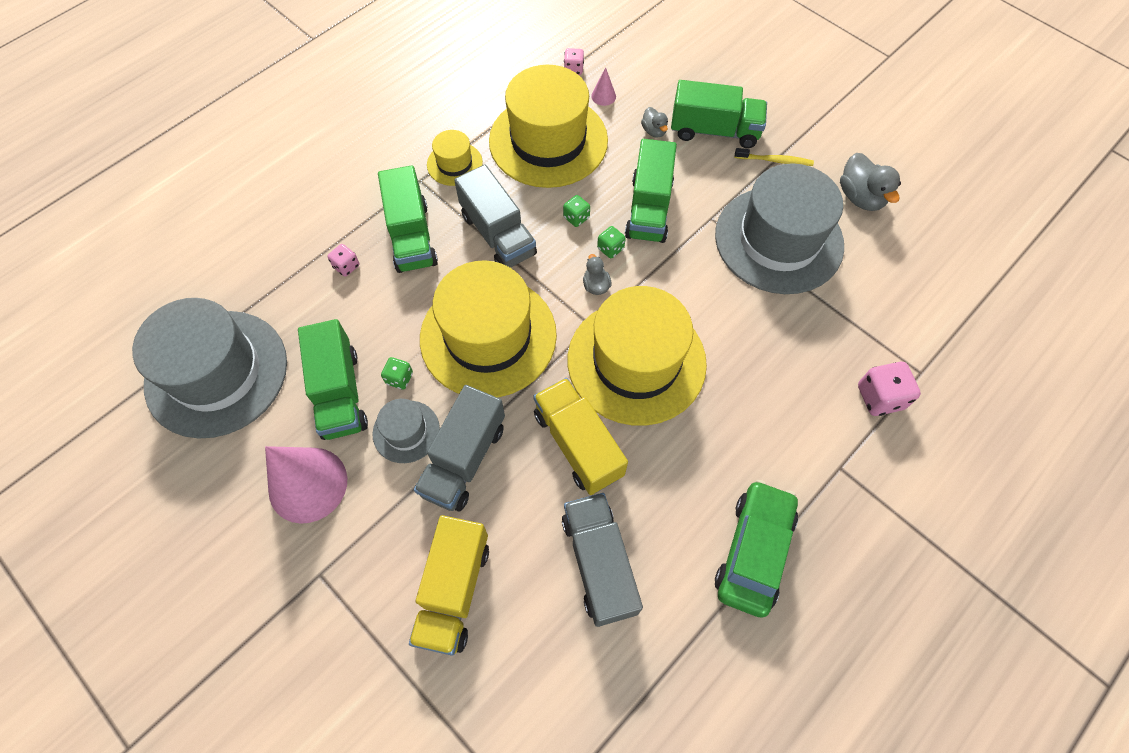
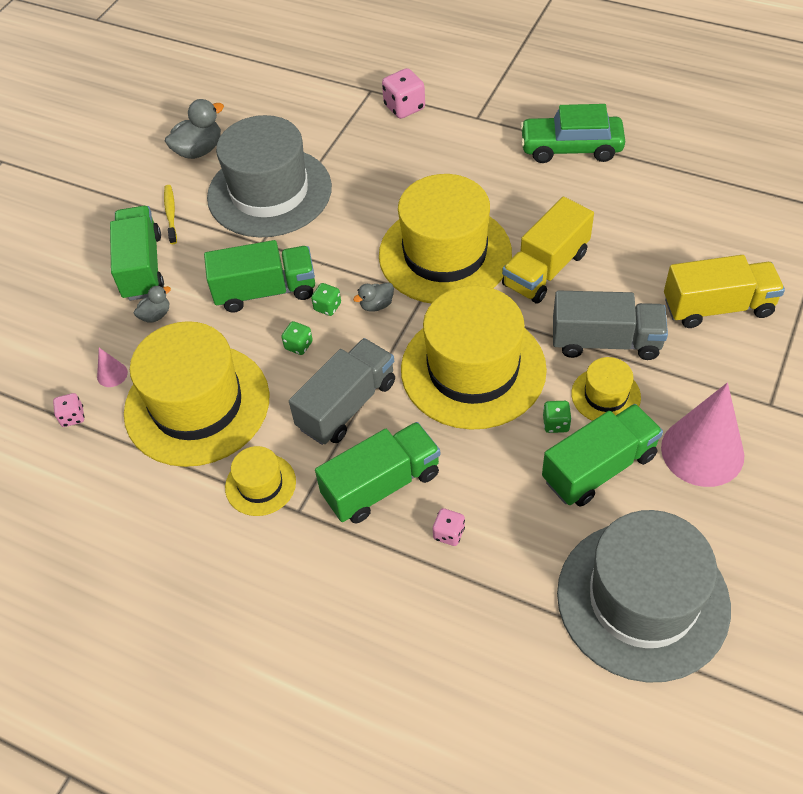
camera: 105 degrees left, 10 degrees down
(406, 431) = (605, 395): grey hat -> yellow hat
(599, 563) = (636, 227): grey truck -> none

